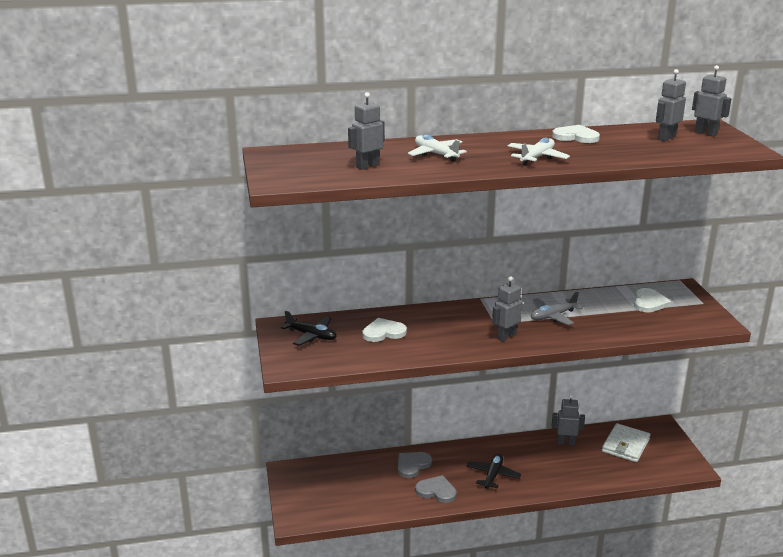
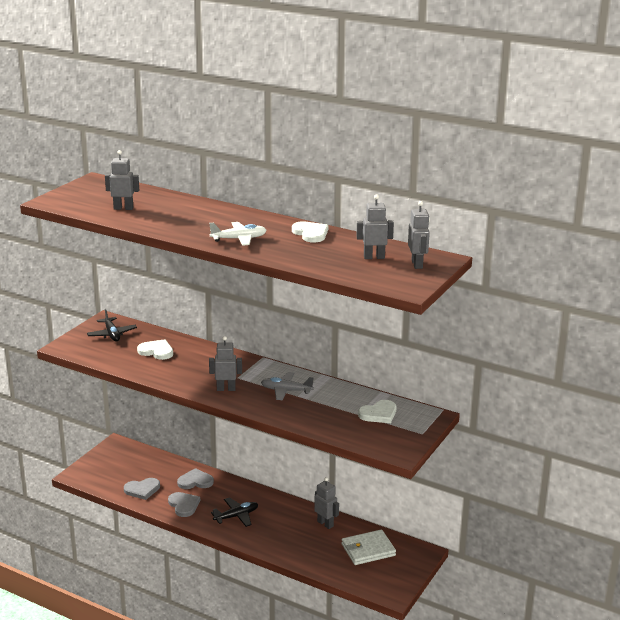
camera: 40 degrees right, 0 degrees up
(379, 498) = (142, 489): none -> grey heart
(436, 154) = (183, 214): white plane -> none

